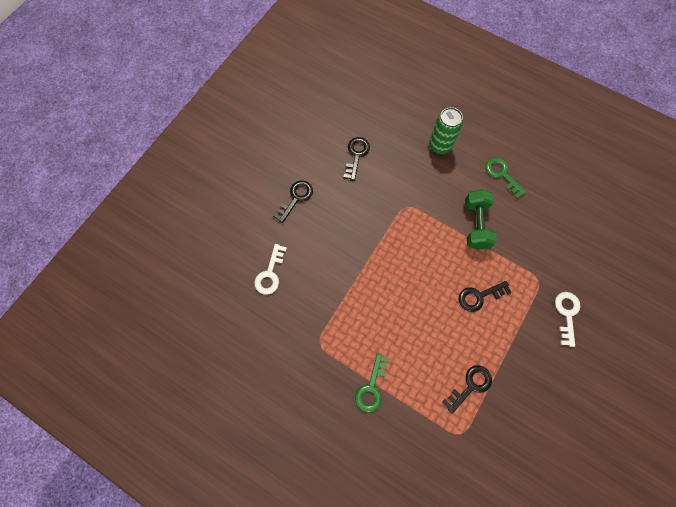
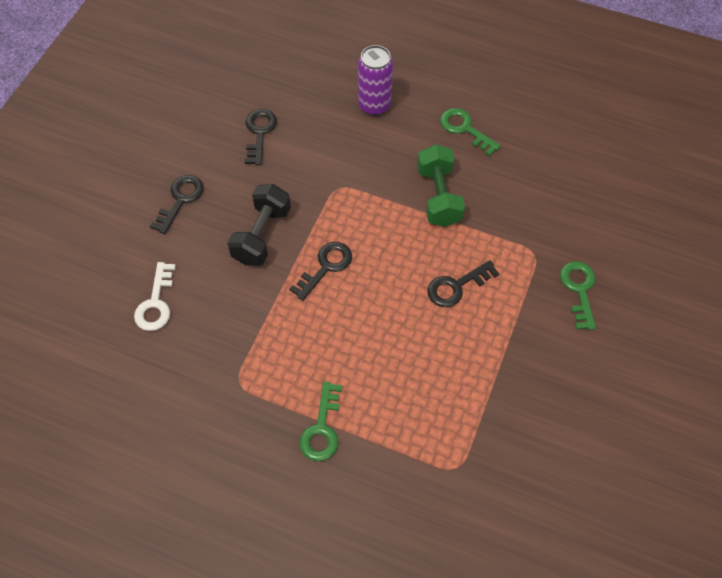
camera: 10 degrees left, 10 degrees down
(348, 234) = (261, 235): none -> black dumbbell
(440, 146) = (374, 105): green can -> purple can
(470, 386) = (461, 403): black key -> black key (326, 267)
(566, 314) = (579, 290): white key -> green key

